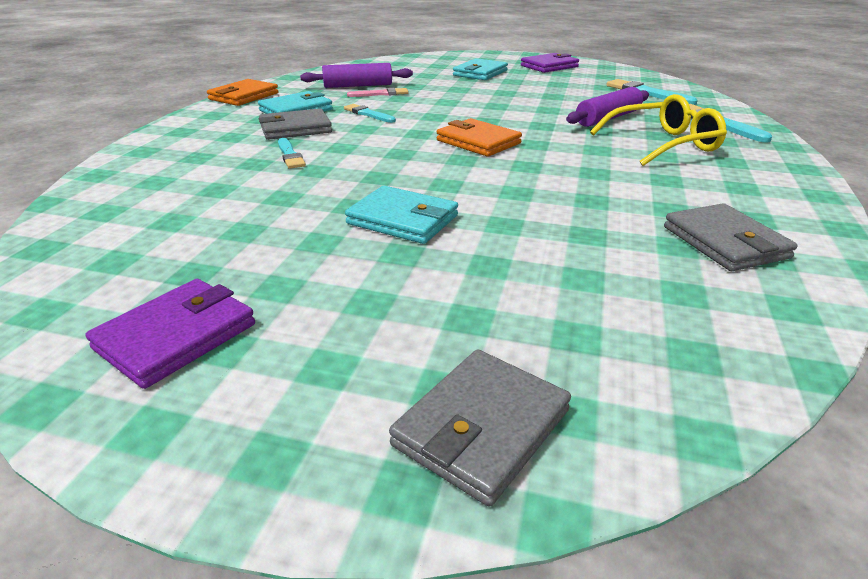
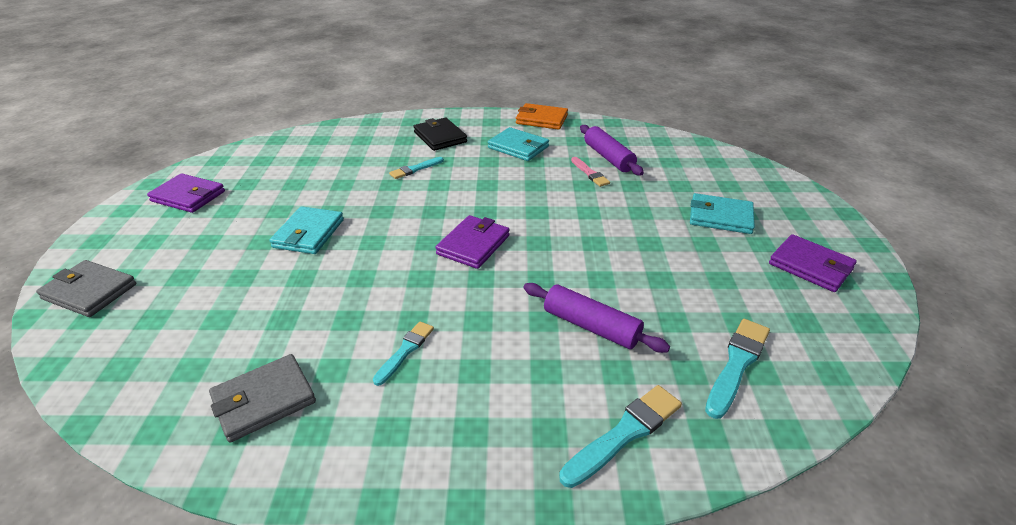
camera: 75 degrees right, 5 degrees up
(218, 139) = (440, 137): none -> black wallet
(295, 129) = (473, 157): grey wallet -> none
(368, 114) = (525, 179): turquoise brush -> turquoise brush (405, 351)
(478, 142) = (473, 245): orange wallet -> purple wallet
(663, 144) = (512, 372): yellow glasses -> none

